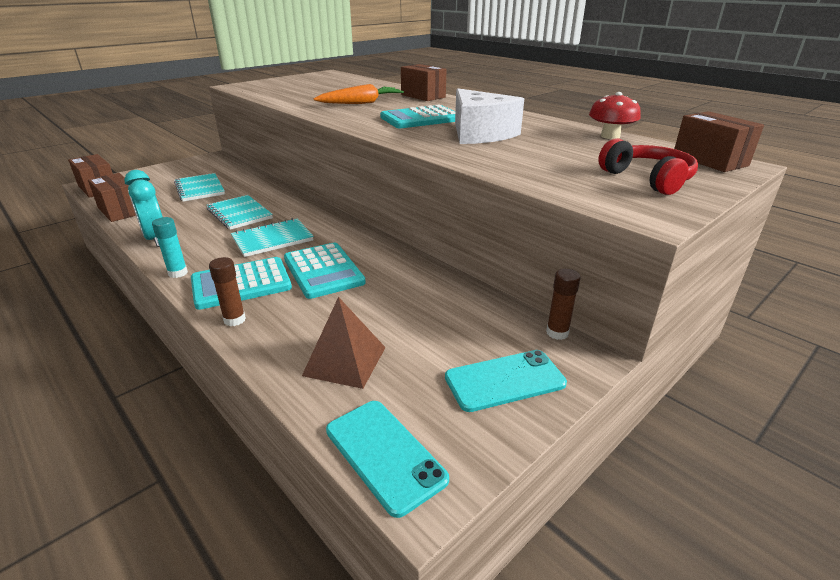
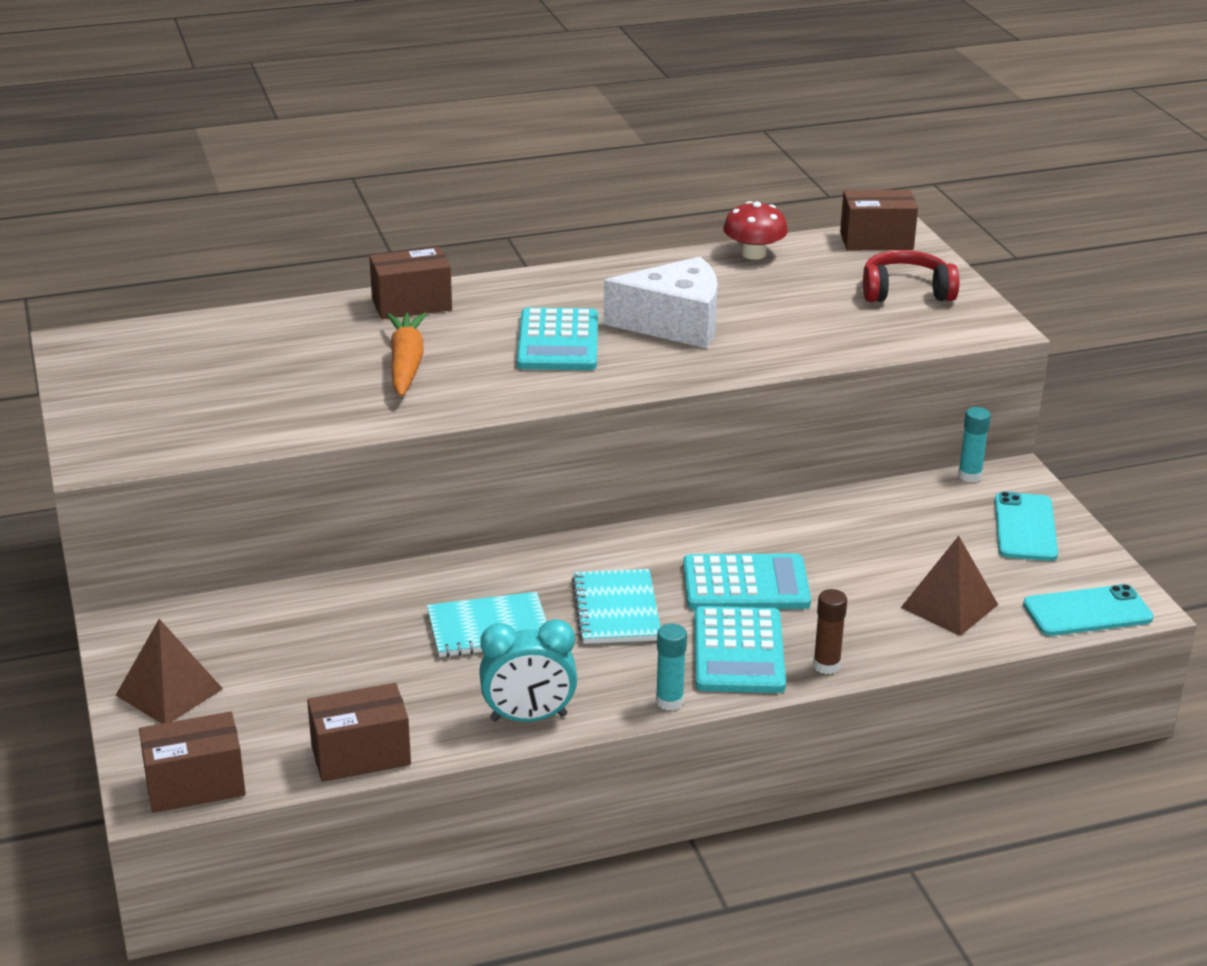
camera: 65 degrees left, 0 degrees up
(168, 171) = (169, 692): none -> brown pyramid
(200, 189) = (322, 659): turquoise notebook -> none
(557, 333) = (969, 476): brown glue stick -> turquoise glue stick

